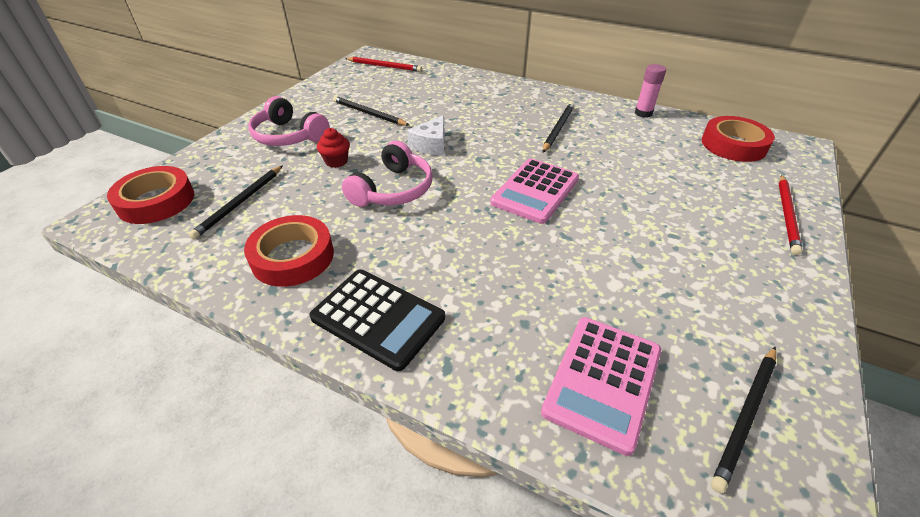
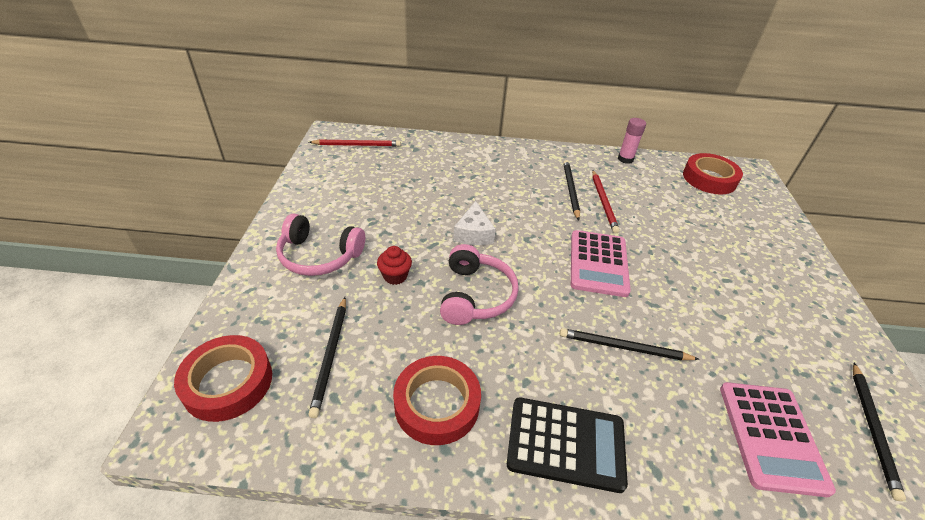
camera: 25 degrees left, 0 degrees up
(368, 113) = (385, 209): black pencil -> black pencil (623, 347)
(787, 215) = (784, 239): red pencil -> red pencil (603, 202)

